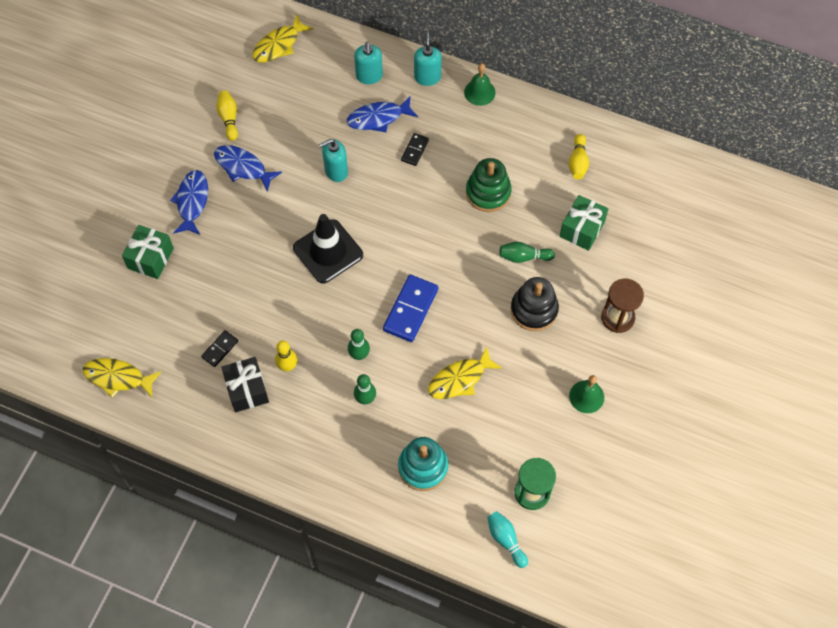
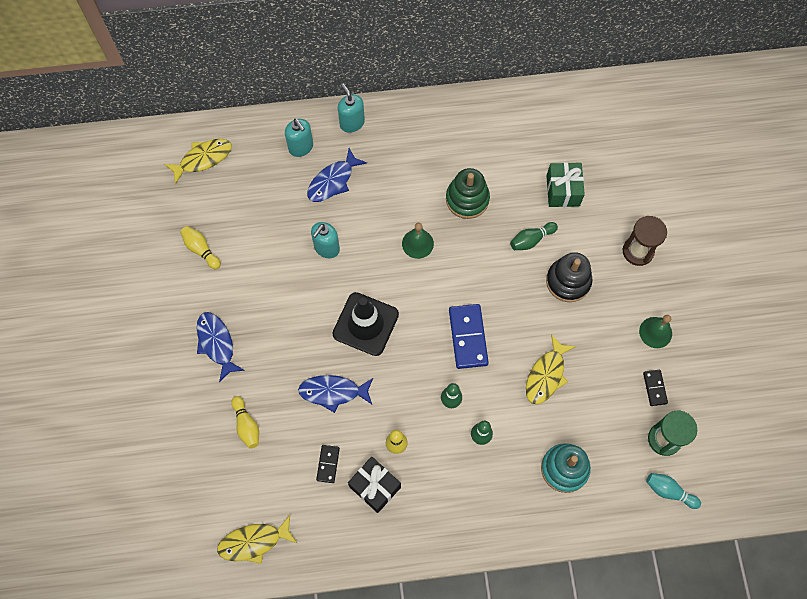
camera: 30 degrees left, 5 degrees up
(151, 258) = (212, 416): green gift -> none
(243, 167) = (242, 288): blue fish -> blue fish (333, 392)
(279, 45) = (203, 159): yellow fish -> yellow fish turned 135 degrees counterclockwise
(414, 150) = (382, 194): black domino -> black domino (654, 388)
(479, 92) = (404, 114): green bell -> green bell (417, 243)
(578, 162) = (523, 134): yellow bowling pin -> yellow bowling pin (246, 425)

